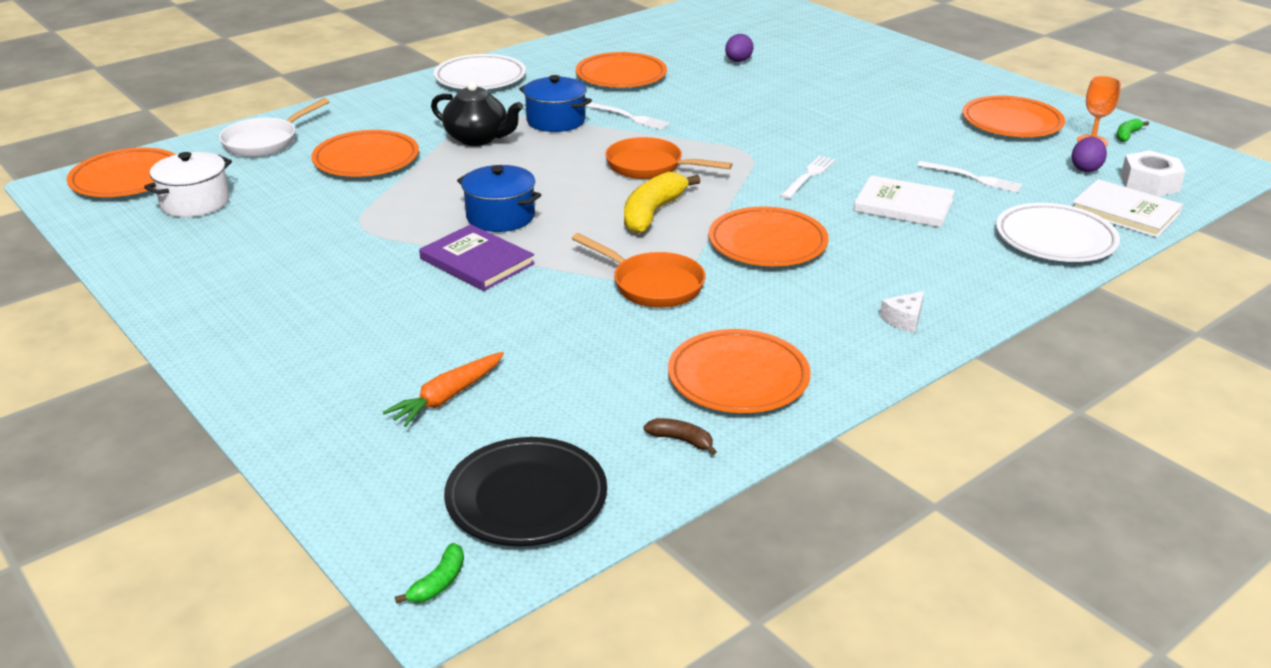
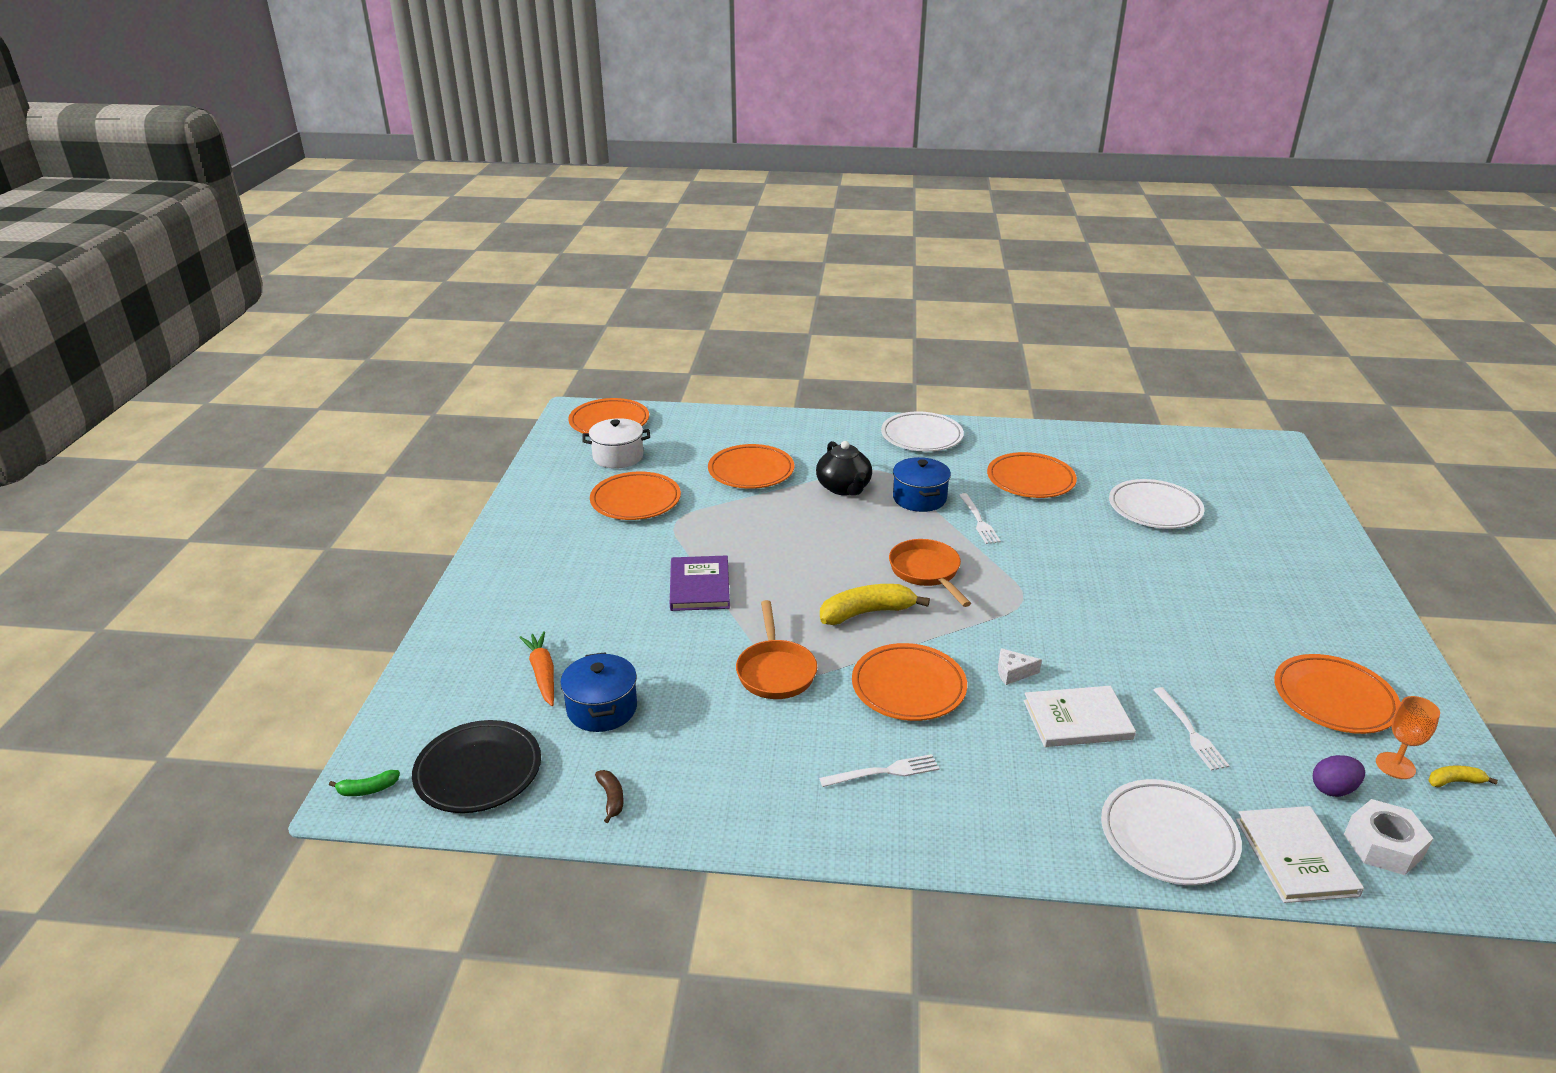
camera: 45 degrees right, 0 degrees up
(265, 142) = (715, 429): white pan -> none
(447, 397) = (543, 673): orange carrot -> orange carrot turned 75 degrees clockwise
(500, 217) = (764, 559): blue pot -> blue pot (602, 709)
(738, 61) = (1154, 509): purple egg -> white plate
(738, 378) = (715, 780): orange plate -> orange plate (635, 501)
(808, 176) = (1039, 647): white fork -> white fork (883, 772)
(903, 205) = (1077, 720): white book -> white book turned 75 degrees counterclockwise
(904, 320) = (905, 818): white cheese -> white cheese (1013, 673)
(1127, 135) = (1454, 781): green banana -> yellow banana

